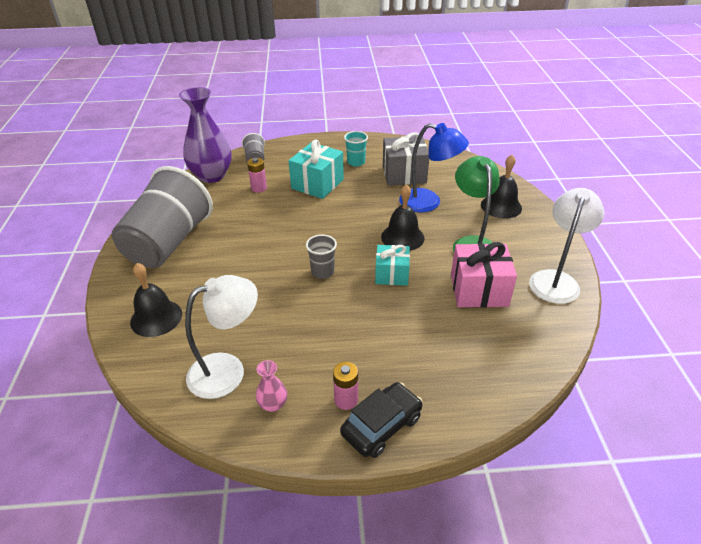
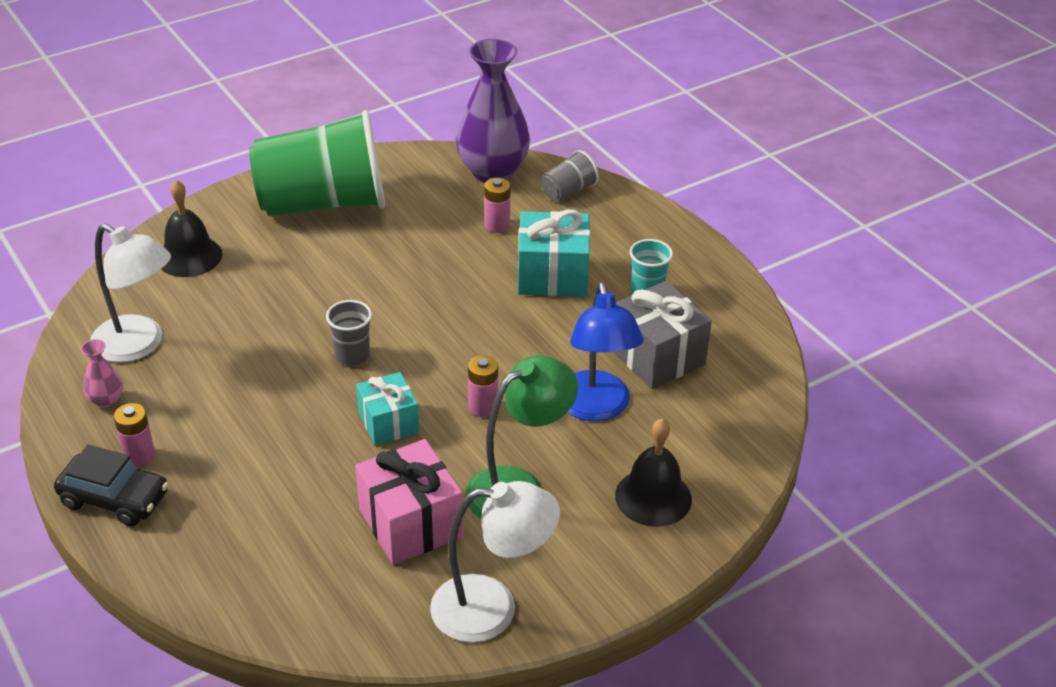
camera: 60 degrees right, 0 degrees up
(168, 243) = (323, 203): grey cup -> green cup
(402, 237) = (483, 407): black bell -> pink battery

